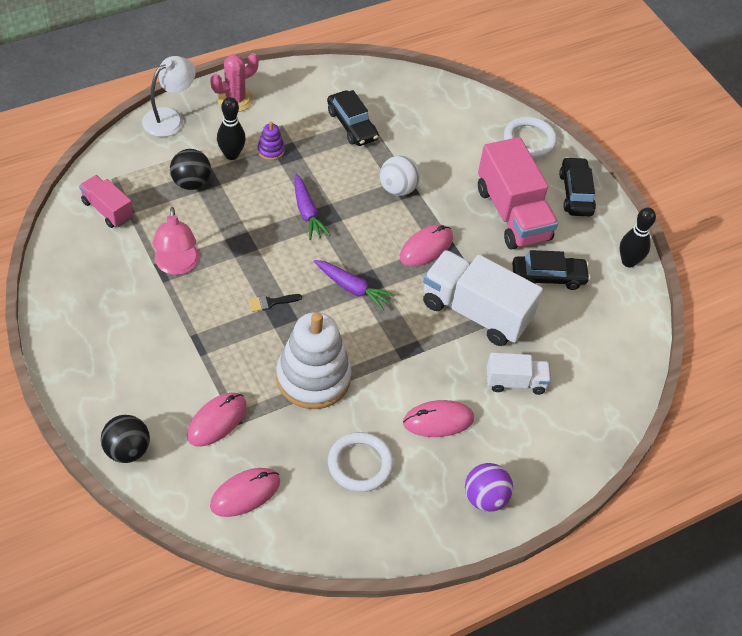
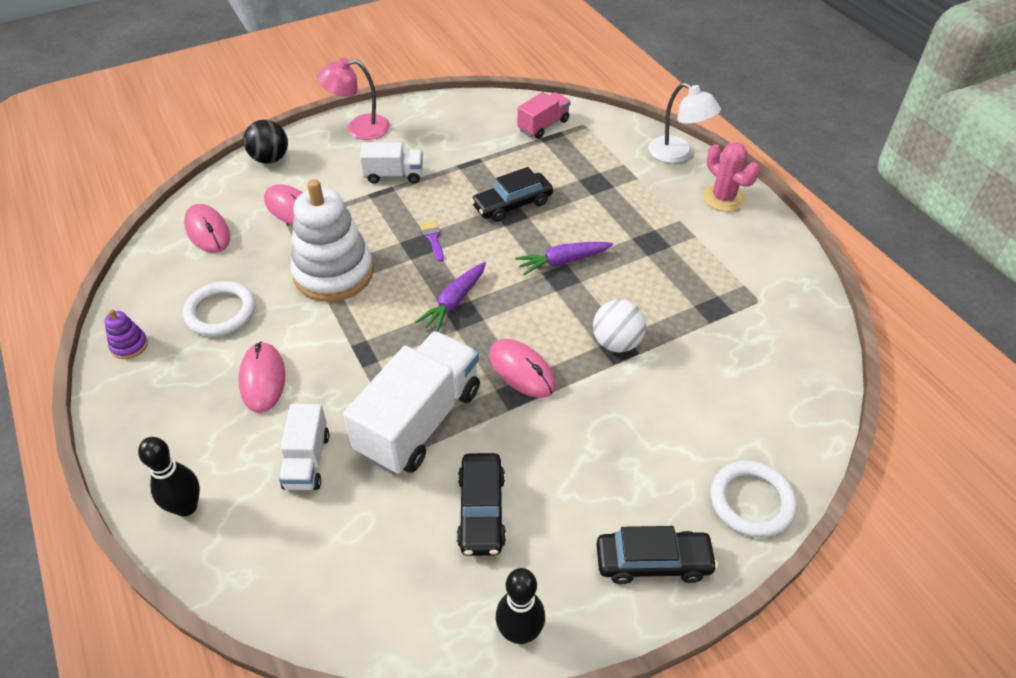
camera: 95 degrees right, 5 degrees down
(172, 334) = (394, 175): none -> white truck
(177, 266) = (478, 172): pink lamp -> pink lamp (359, 128)
(191, 183) = (589, 174): black ball -> none
(231, 154) = (637, 200): black bowling pin -> black bowling pin (186, 507)
(271, 150) = (652, 229): purple stacking toy -> purple stacking toy (129, 345)
(271, 302) = (433, 238): black brush -> purple brush
(352, 125) = (715, 297): black car -> black car (512, 204)
(485, 498) = (150, 422): purple ball -> none
(512, 214) = (595, 471): pink truck -> none

